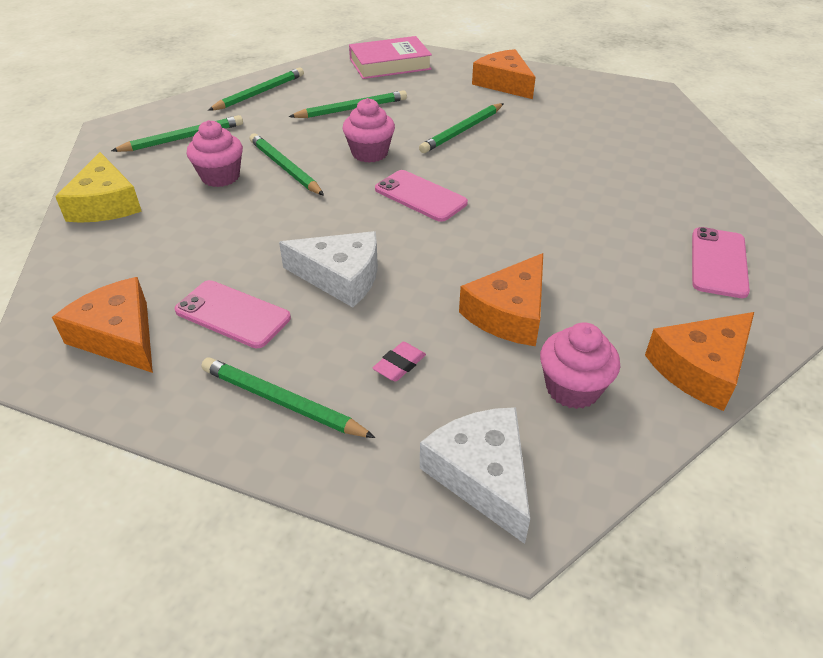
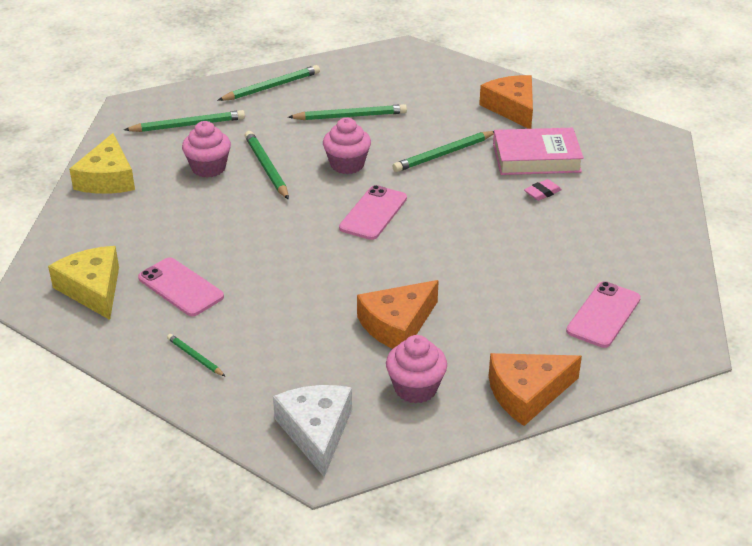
camera: 15 degrees right, 5 degrees down
(119, 336) = (93, 289): orange cheese -> yellow cheese
(282, 402) = (195, 357): green pencil -> green pencil, size x0.56
(341, 277) = (275, 272): white cheese -> none
(390, 64) = (409, 70): pink book -> pink book (536, 158)
(399, 365) = (292, 347): pink eraser -> pink eraser (542, 192)
(420, 196) = (373, 213): pink phone -> pink phone turned 60 degrees clockwise

